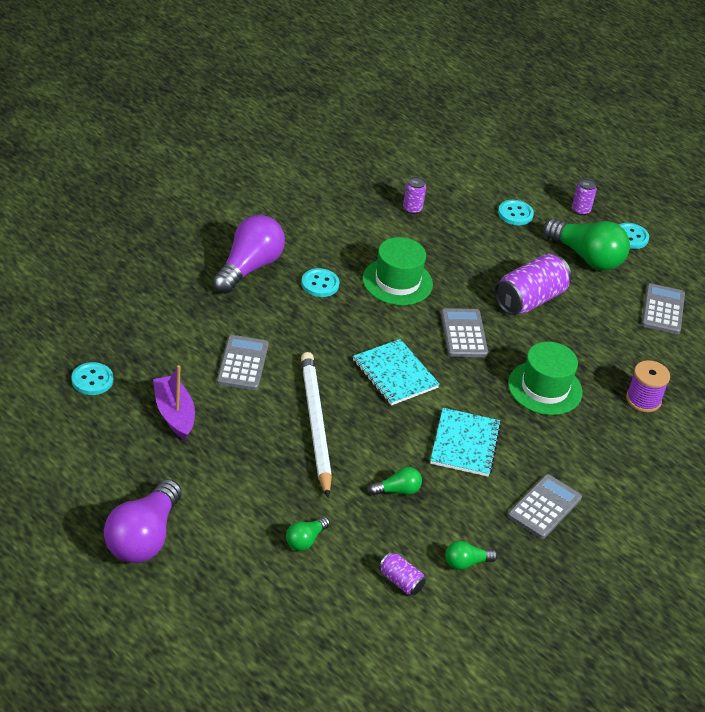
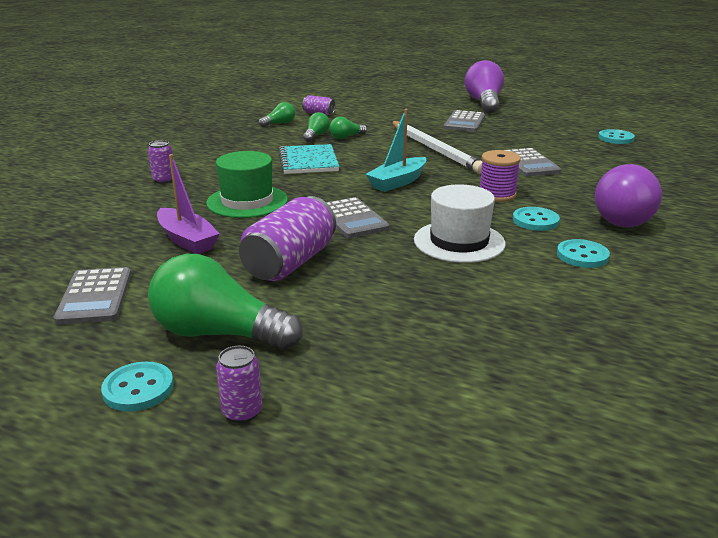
camera: 165 degrees right, 15 degrees down
(174, 414) = (538, 137): purple boat -> purple boat (187, 240)
(305, 540) = (390, 115): green light bulb -> green light bulb (316, 135)
(395, 374) = (397, 182): turquoise notebook -> turquoise boat
(397, 281) = (459, 242): green hat -> white hat
(412, 209) = (521, 324): purple can -> purple can (164, 180)
(515, 214) = (361, 366): turquoise button -> turquoise button (582, 255)
(544, 507) = (229, 148): grey calculator -> grey calculator (464, 122)
(643, 400) = (136, 214): purple spool -> purple spool (497, 194)

